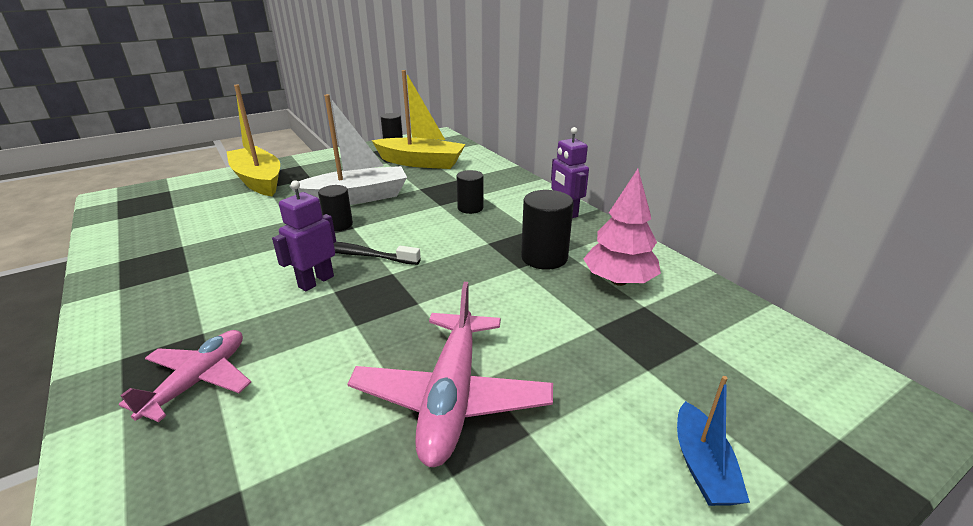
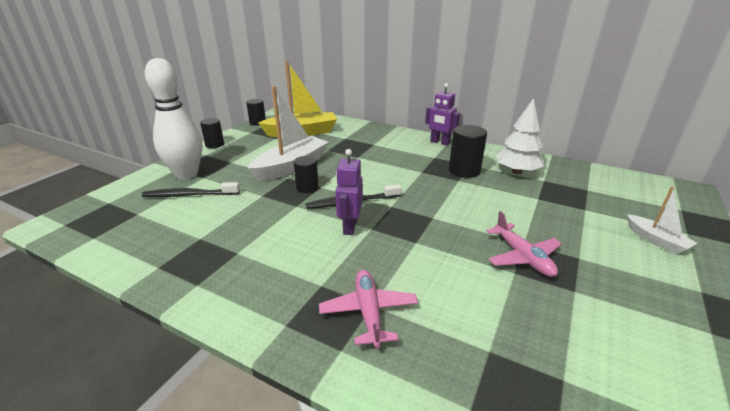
camera: 30 degrees left, 0 degrees up
(232, 201) = (189, 195): none -> black toothbrush
(258, 180) = (187, 174): yellow boat -> white bowling pin
(451, 397) = (523, 257): pink plane -> pink plane, size x0.65
(470, 208) = (380, 154): black cylinder -> black cylinder (214, 144)
(618, 281) = (517, 172): pink tree -> white tree
(702, 466) = (656, 240): blue boat -> white boat

